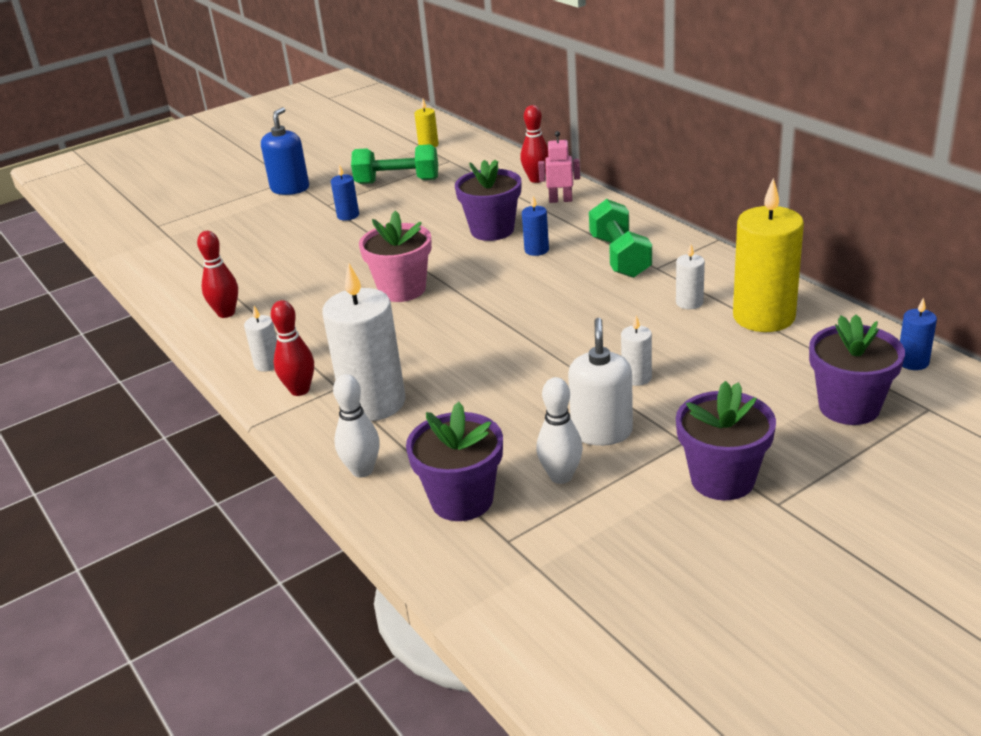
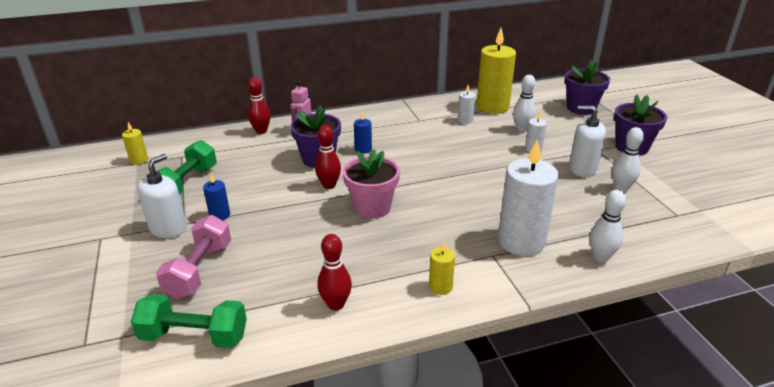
camera: 75 degrees left, 0 degrees up
(258, 236) = (199, 270): none -> pink dumbbell
(268, 364) = (440, 287): white candle -> yellow candle
(290, 188) = (120, 240): blue soap dispenser -> none
(300, 390) = (488, 274): red bowling pin -> red bowling pin (329, 185)
(316, 201) = (168, 228): none -> white soap dispenser
(462, 500) = (638, 223): purple flower pot -> none
(620, 257) = (397, 127): green dumbbell -> green dumbbell (194, 336)
(701, 357) = (522, 129): none -> white bowling pin
(912, 362) = (550, 88): blue candle -> none

